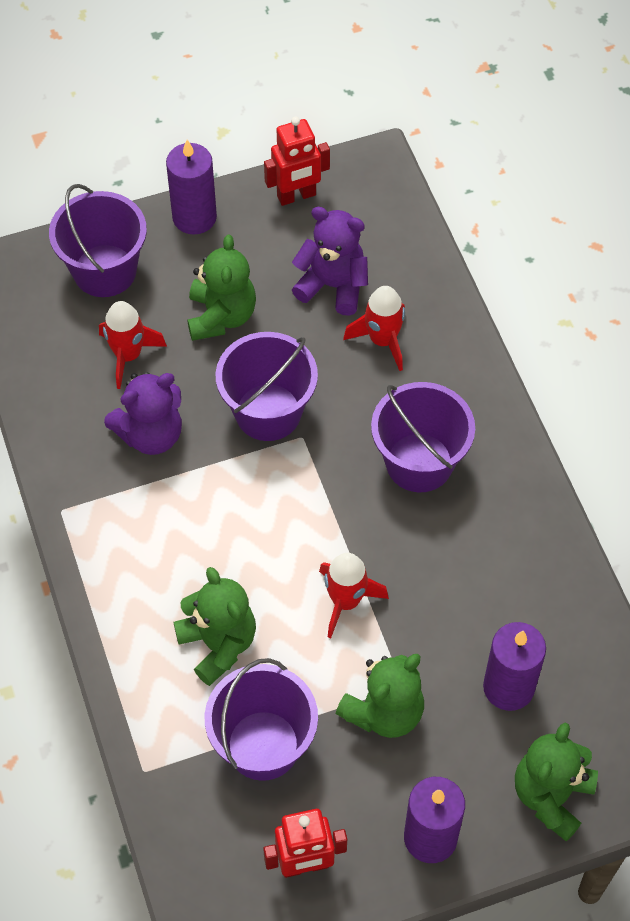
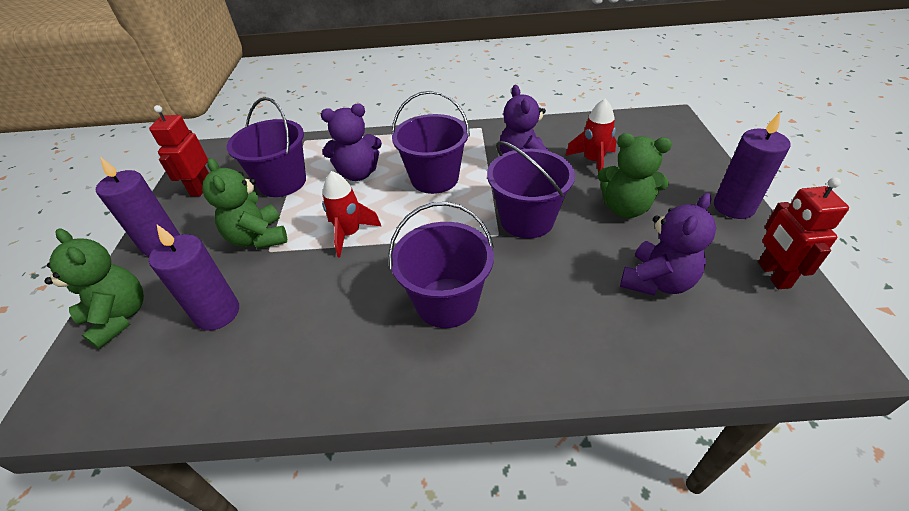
camera: 110 degrees right, 15 degrees down
(105, 271) = (672, 158): purple bucket -> purple bucket (434, 178)
(218, 644) = (358, 173): green teddy bear -> purple teddy bear
(382, 340) = (587, 305): red rocket -> none

